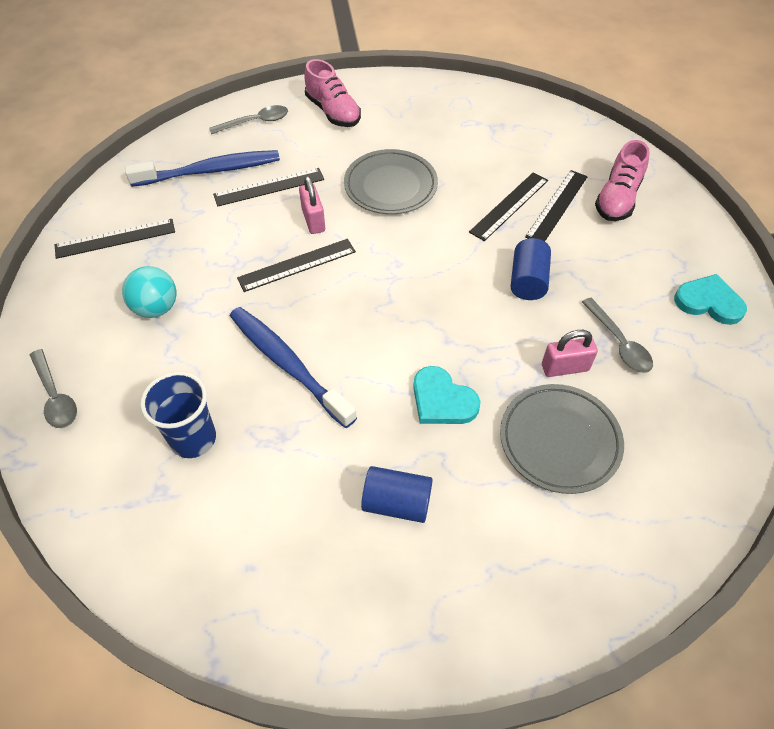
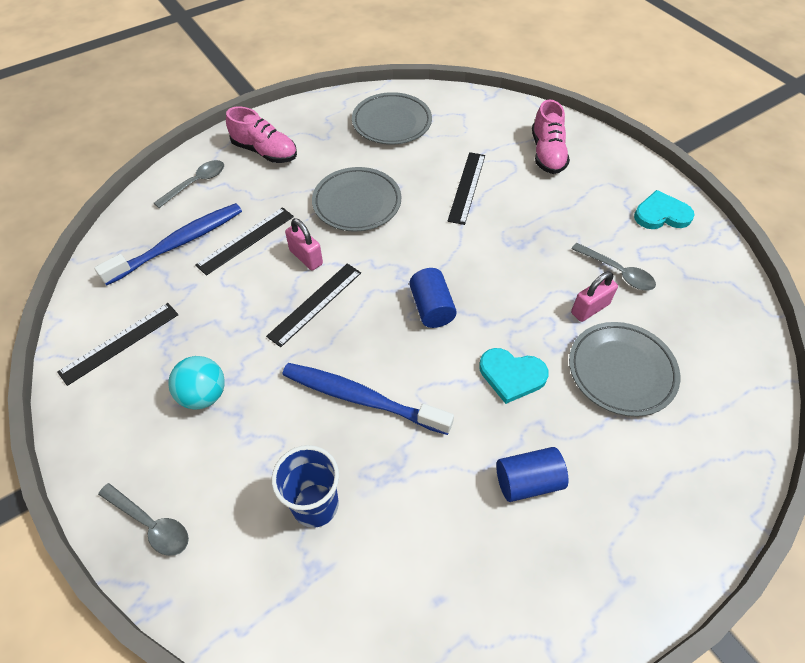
camera: 25 degrees left, 0 degrees up
(471, 120) = (392, 122): none -> grey plate
(528, 281) = (519, 246): blue cylinder -> blue cylinder (431, 308)
(557, 206) = (504, 175): black ruler -> none

